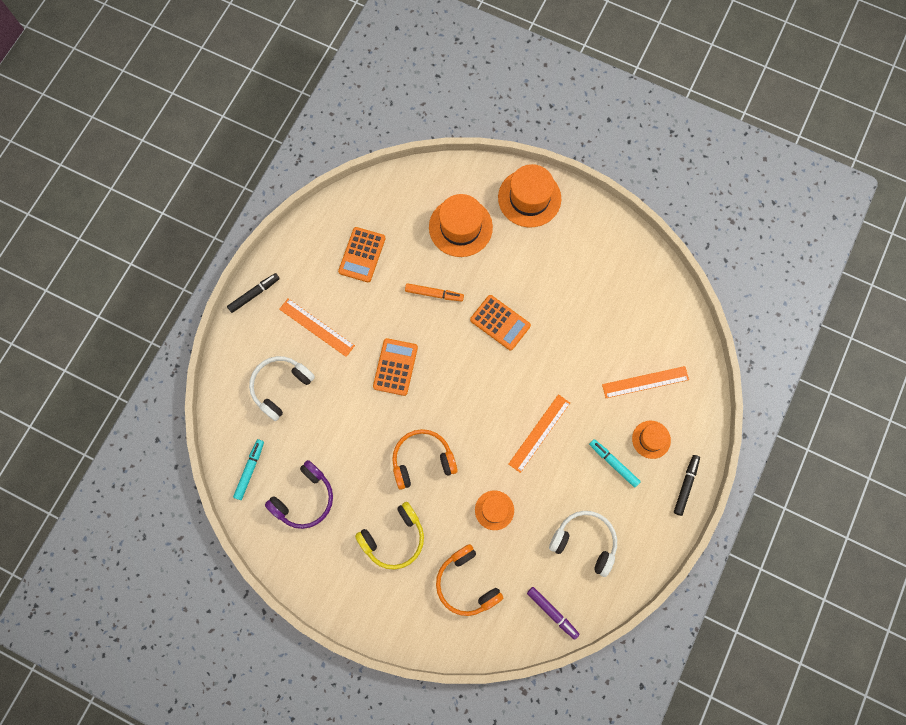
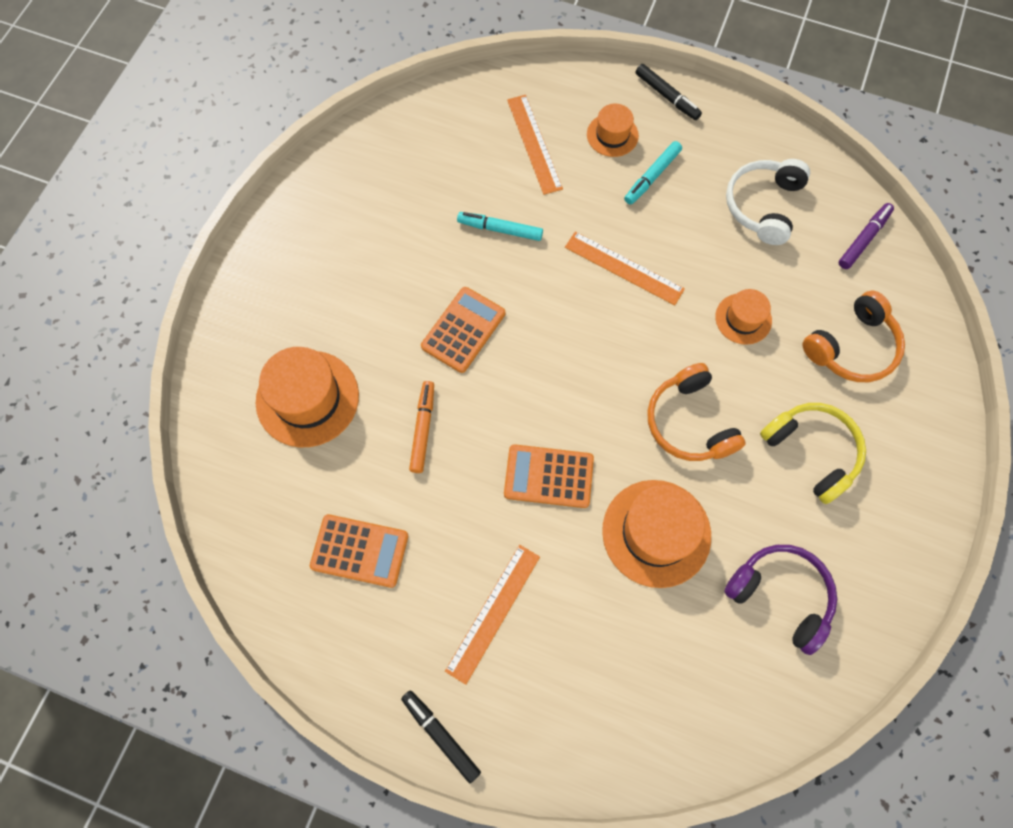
camera: 95 degrees left, 5 degrees down
(250, 470) = (751, 695): turquoise marker -> turquoise marker (500, 229)
(281, 387) = (604, 661): white headphones -> none
(529, 198) = (258, 302): orange hat -> orange hat (656, 533)
(685, 485) = (667, 96): black marker -> black marker turned 150 degrees counterclockwise

